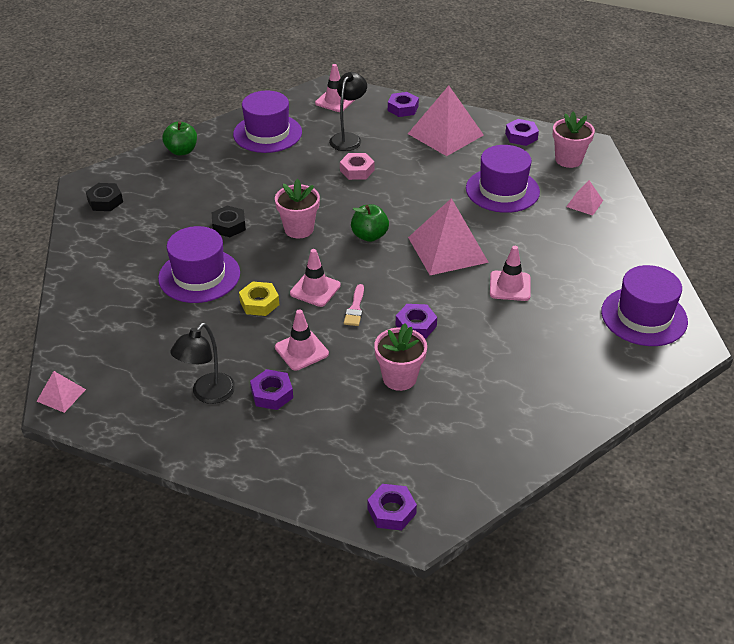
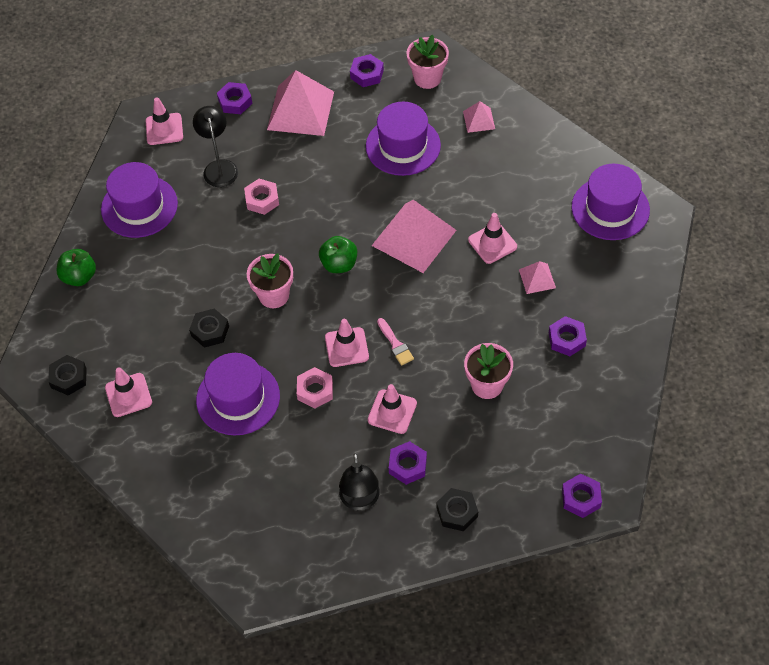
camera: 35 degrees left, 15 degrees up
(61, 395) = (246, 584): pink pyramid -> pink pyramid (537, 278)
(129, 232) = (128, 395): none -> pink traffic cone
(259, 303) = (315, 390): yellow nut -> pink nut
(274, 451) = (457, 512): none -> black nut
(416, 325) = (456, 329): purple nut -> purple nut (567, 339)

